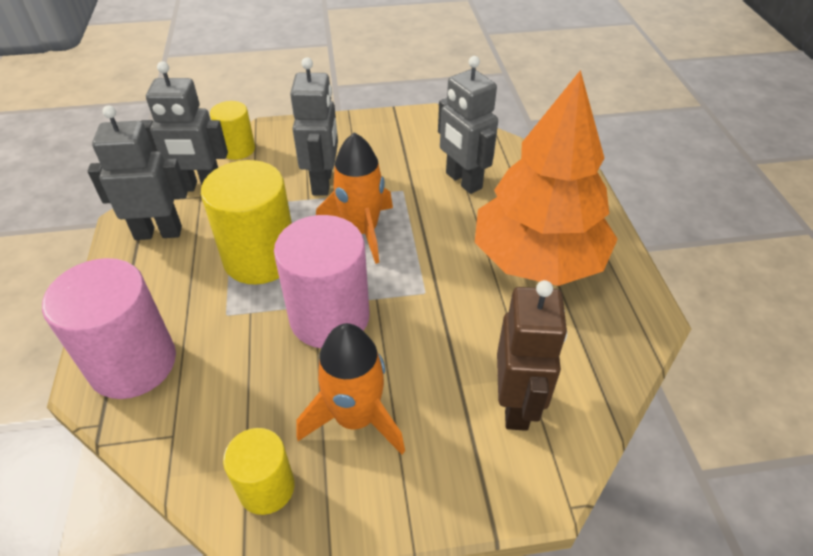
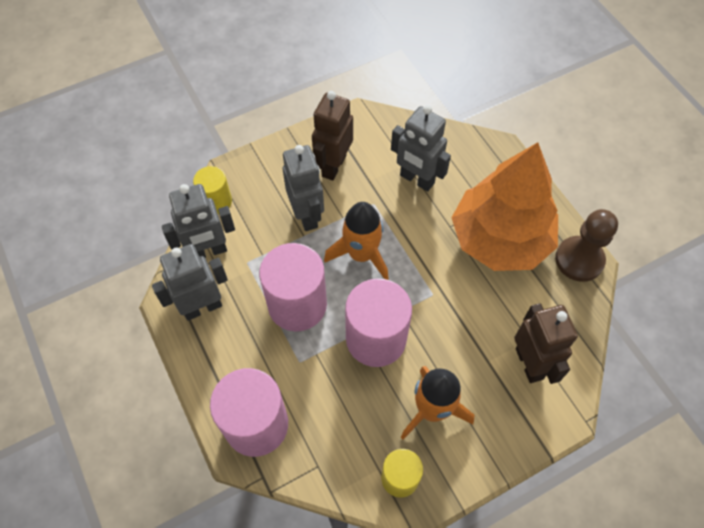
camera: 20 degrees left, 15 degrees up
(260, 258) = (297, 304): yellow cylinder -> pink cylinder
(377, 149) = (333, 166): none -> brown robot
(635, 307) = (579, 260): none -> brown pawn

